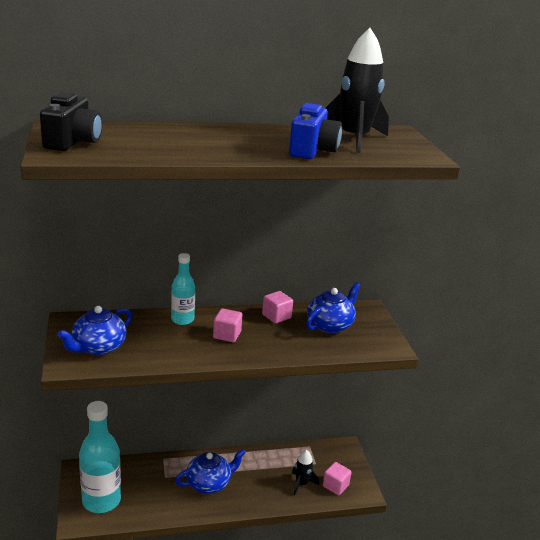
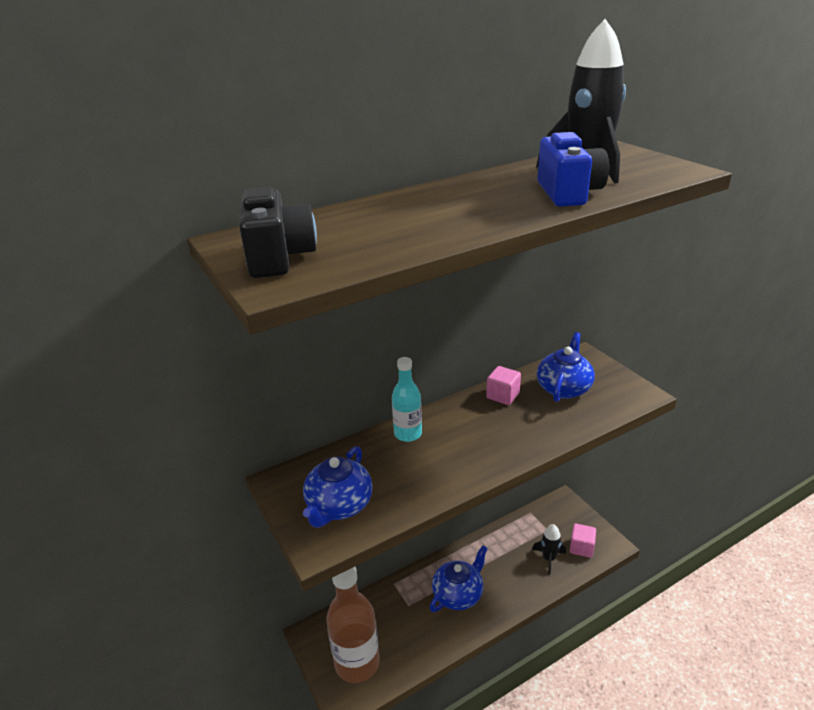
camera: 15 degrees left, 5 degrees up
(101, 500) = (357, 663): turquoise bottle -> brown bottle
(227, 335) = (470, 437): pink cube -> none

